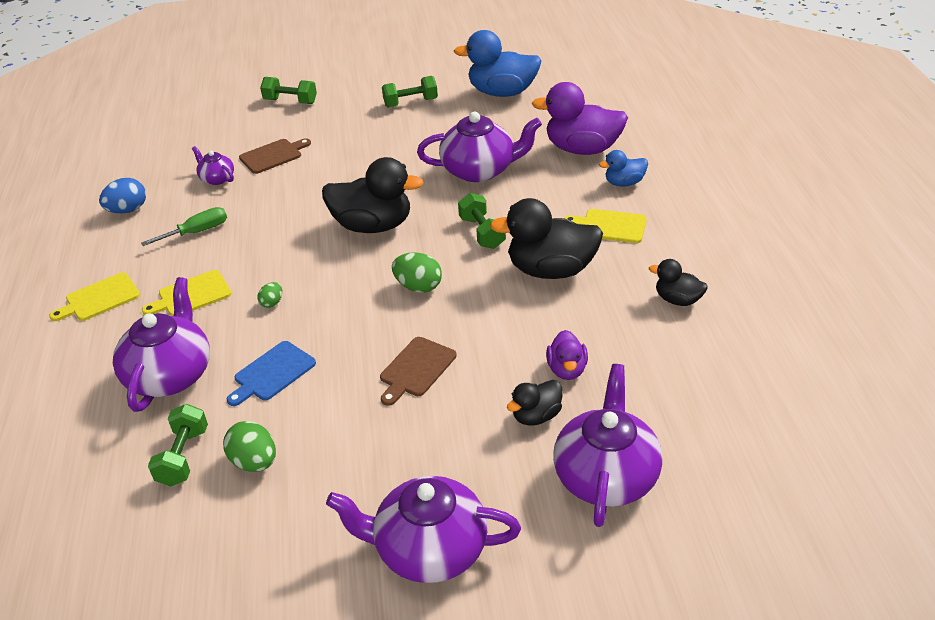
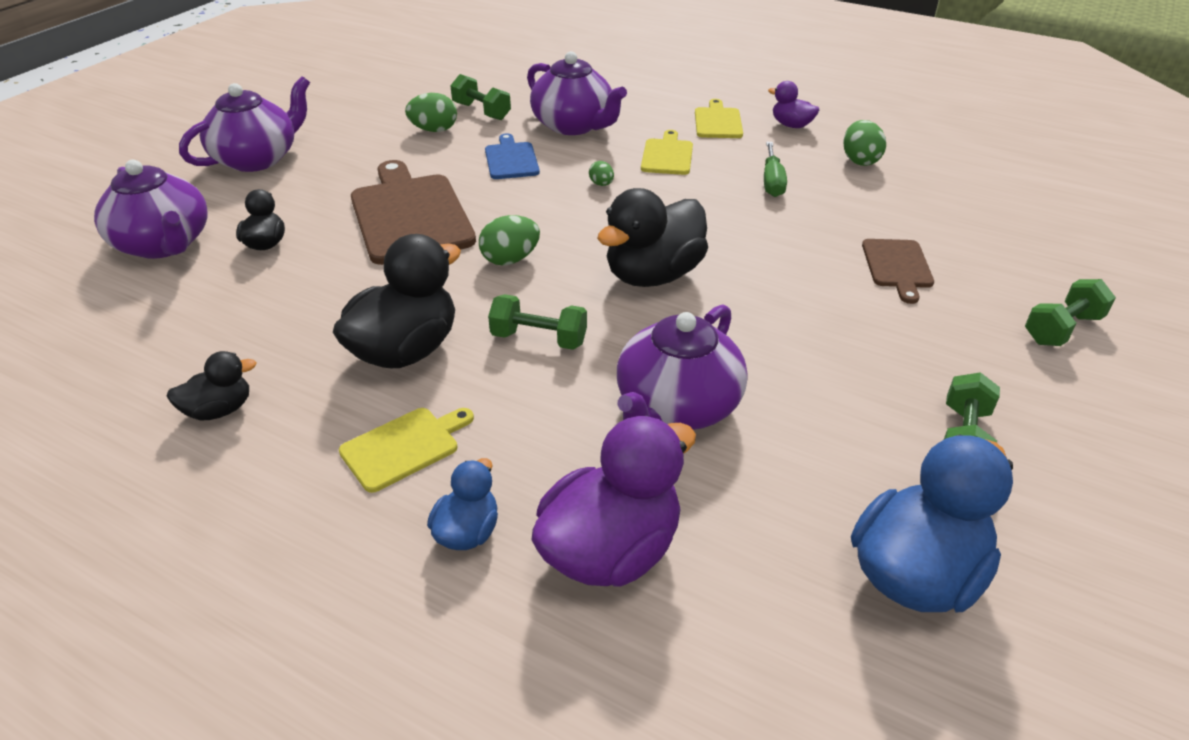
camera: 125 degrees right, 0 degrees up
(128, 210) = (859, 160): blue egg -> green egg
(217, 178) = (876, 218): purple teapot -> none
(416, 369) = (410, 215): brown cutting board -> brown cutting board, size x1.91
(567, 370) = (276, 284): purple duck -> purple duck (791, 125)

